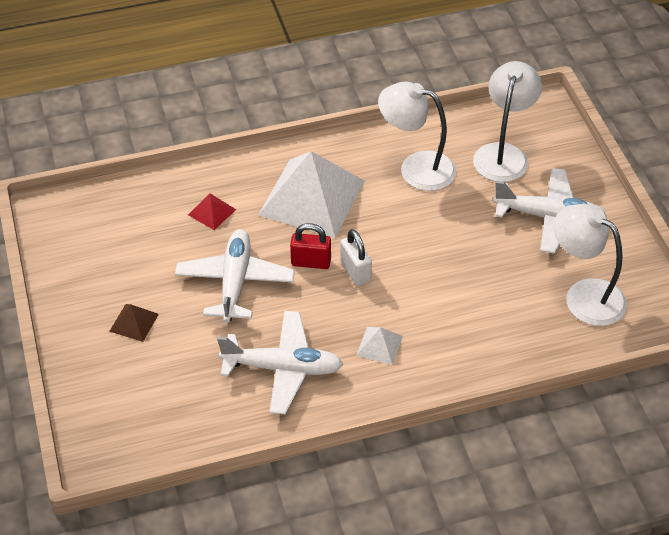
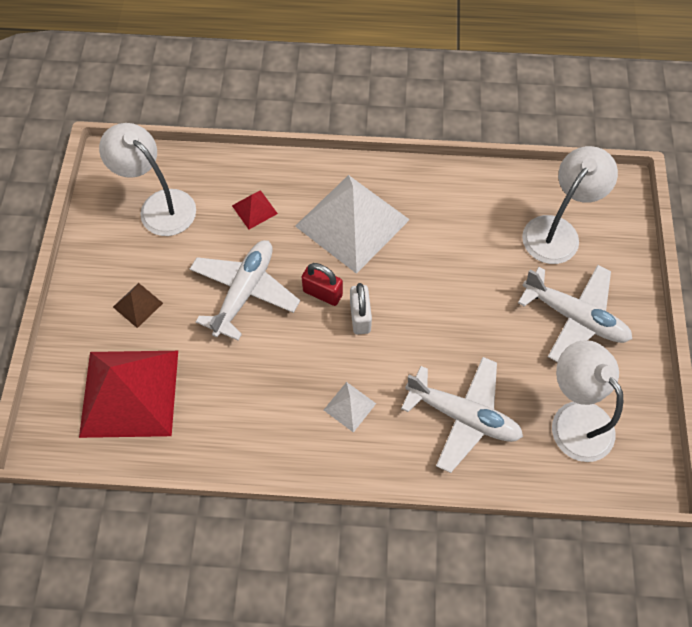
camera: 20 degrees right, 15 degrees up
(162, 397) = (130, 393): none -> red pyramid
(282, 368) = (249, 400): white plane -> white plane (462, 416)
(416, 168) = (464, 220): white lamp -> white lamp (159, 205)

